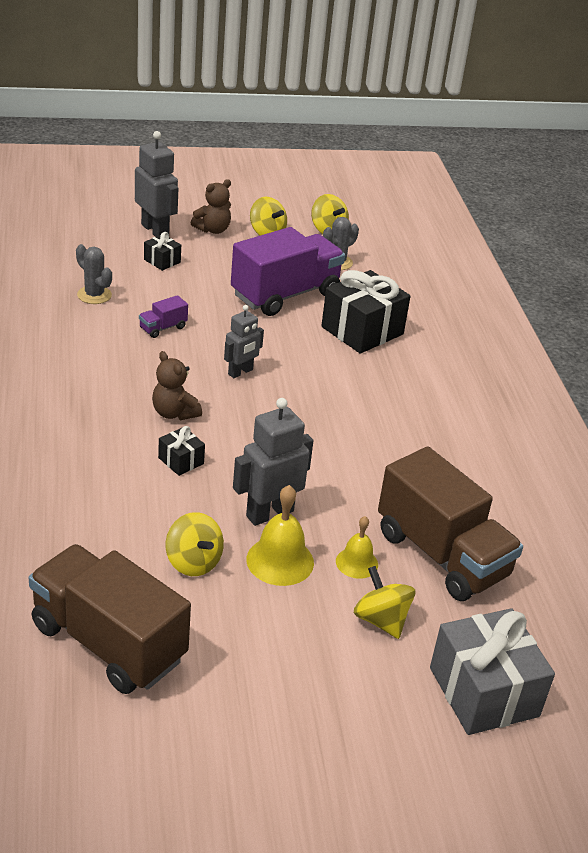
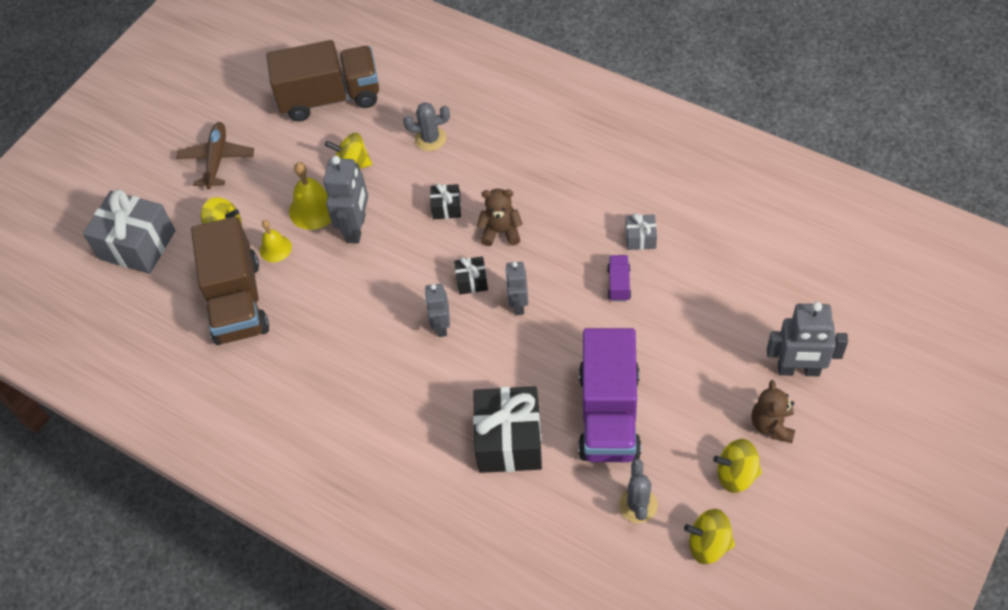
camera: 140 degrees right, 20 degrees up
(94, 295) = (703, 260): grey cactus -> grey cactus (430, 139)
(102, 332) = (640, 238): none -> grey gift
(162, 261) = (733, 343): black gift -> black gift (472, 281)
(302, 698) = (217, 159): none -> brown plane
(310, 406) = (441, 326): none -> grey robot
(441, 555) = (237, 301): brown truck -> brown truck turned 105 degrees counterclockwise

